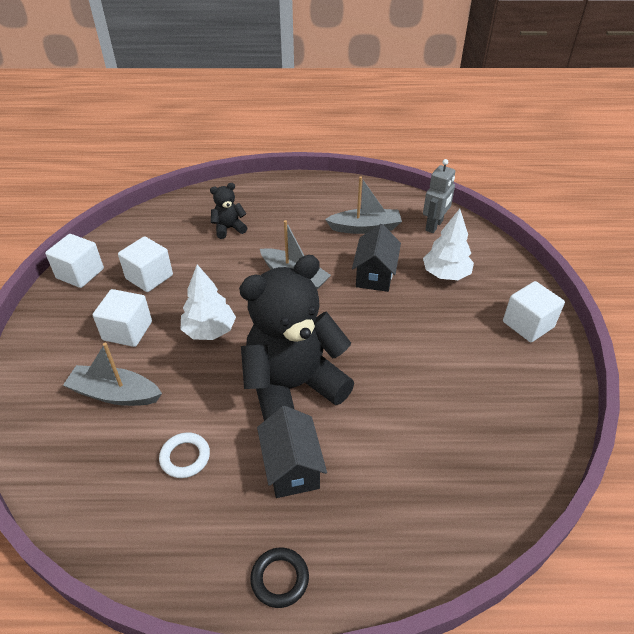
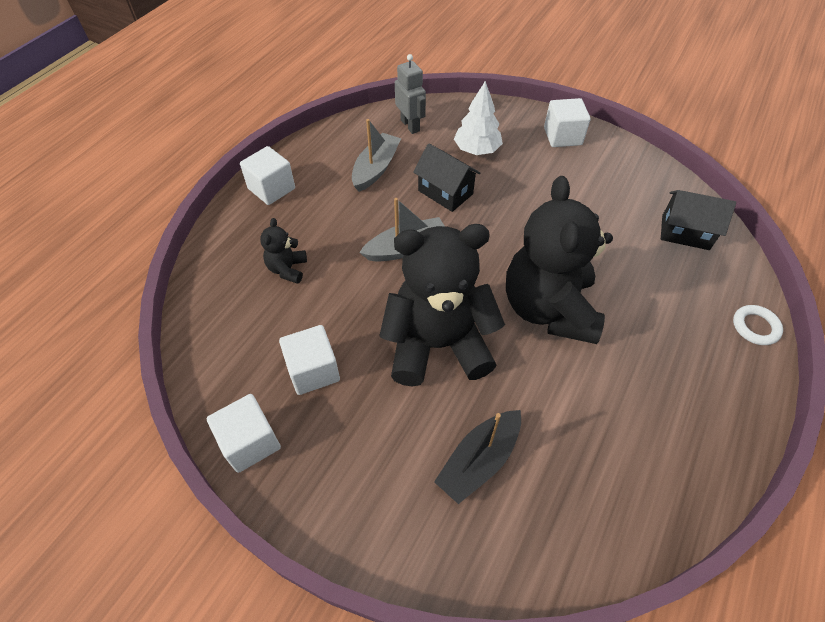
camera: 60 degrees left, 10 degrees up
(115, 394) = (479, 460): grey boat -> black boat
(127, 331) = (389, 420): white cube -> white cube (271, 189)
(185, 457) = (591, 423): white ring -> white ring (755, 327)
(209, 331) = (437, 344): white tree -> black teddy bear
(280, 579) = (739, 397): black ring -> none
(292, 467) = (636, 346): black house -> black house (685, 232)

